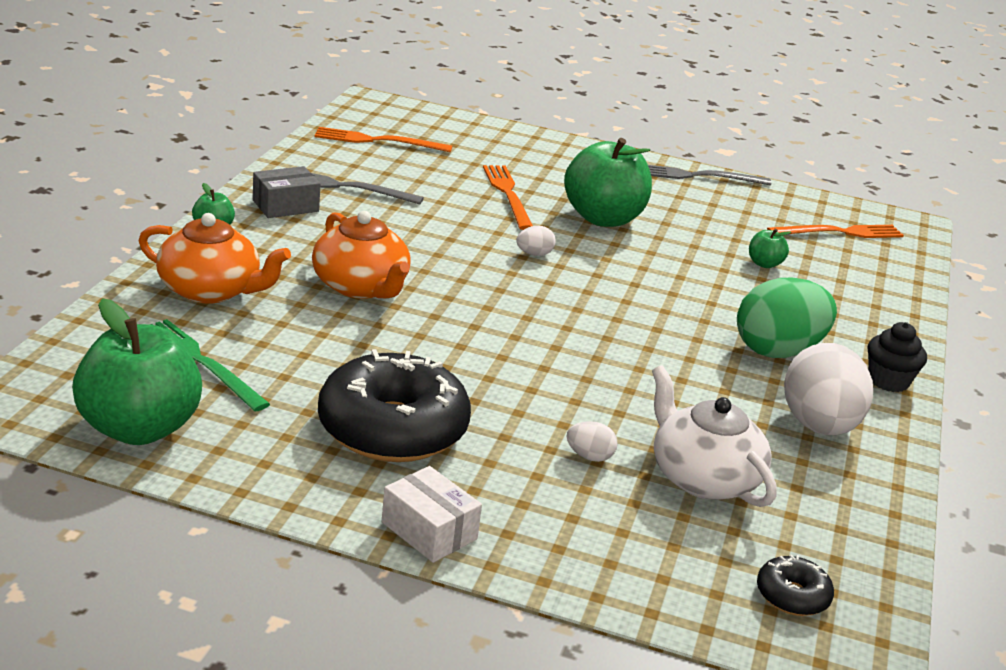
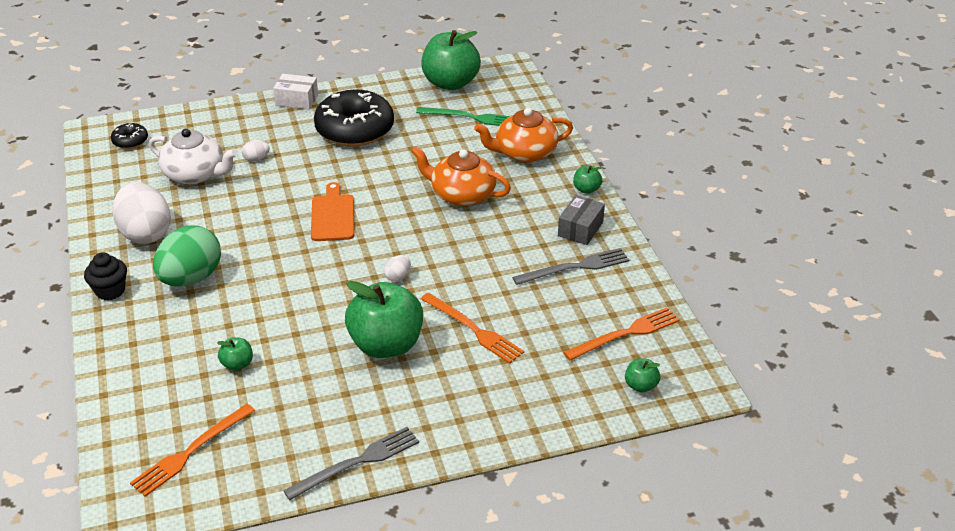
camera: 150 degrees right, 10 degrees up
(417, 119) = (641, 386): none -> green apple
(547, 336) = (332, 216): none -> orange cutting board

